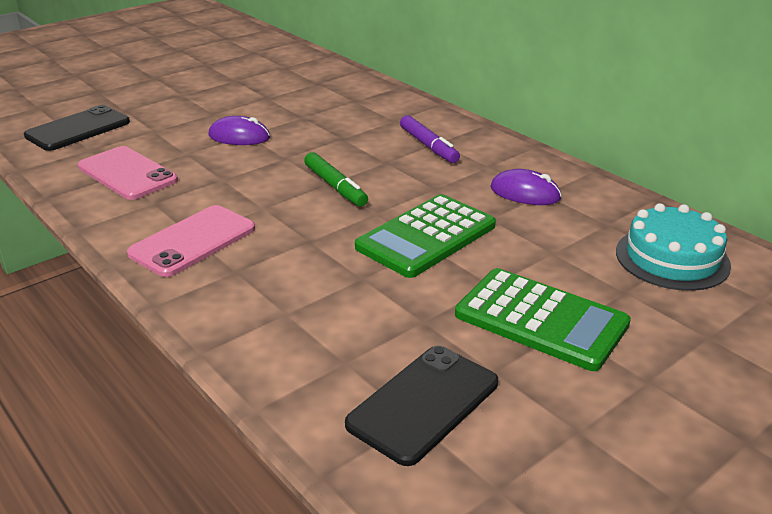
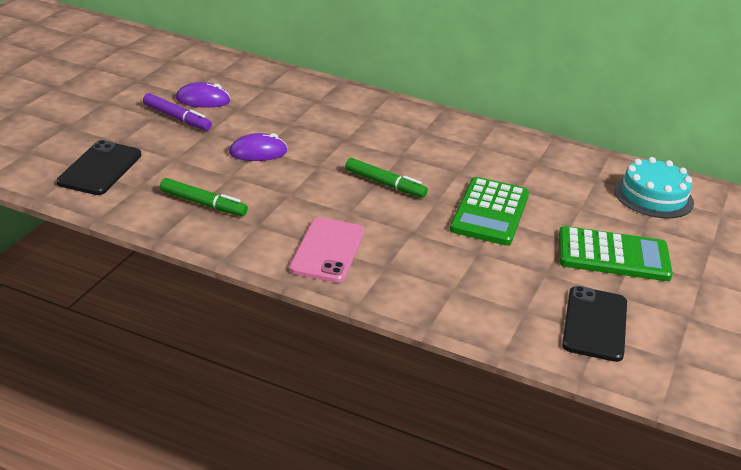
camera: 30 degrees left, 0 degrees up
(127, 174) = (202, 204): pink phone -> green marker
(428, 146) = (418, 136): purple marker -> purple marker (176, 118)
(525, 193) = (524, 165): purple mouse -> purple mouse (203, 100)

